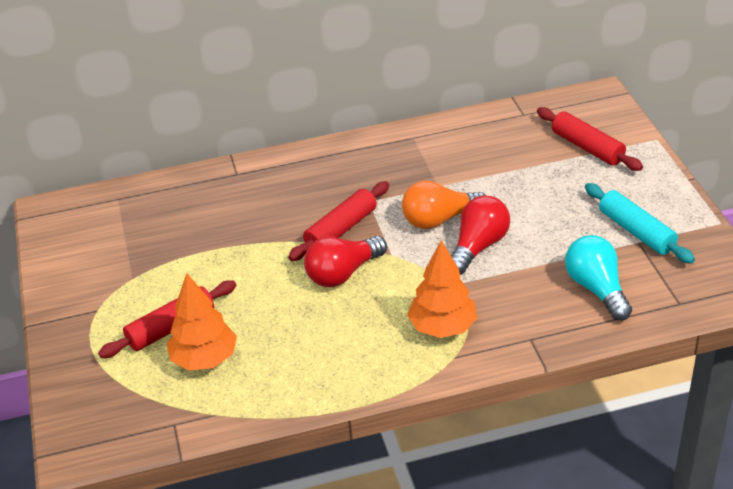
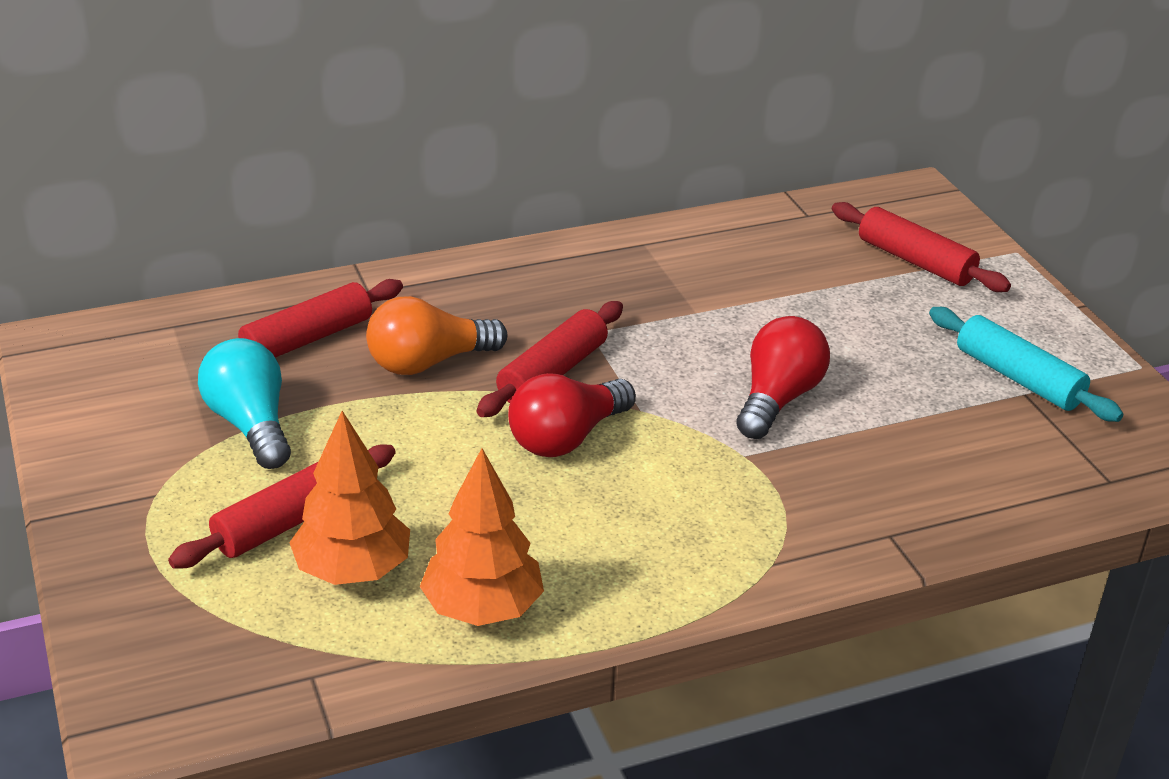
camera: 10 degrees left, 5 degrees down
(195, 207) = (307, 339): none -> red rolling pin
(439, 219) = (708, 360): orange light bulb -> orange light bulb (428, 362)
(442, 327) = (744, 518): orange tree -> orange tree (482, 609)
(596, 289) = (977, 460): turquoise light bulb -> turquoise light bulb (250, 424)

